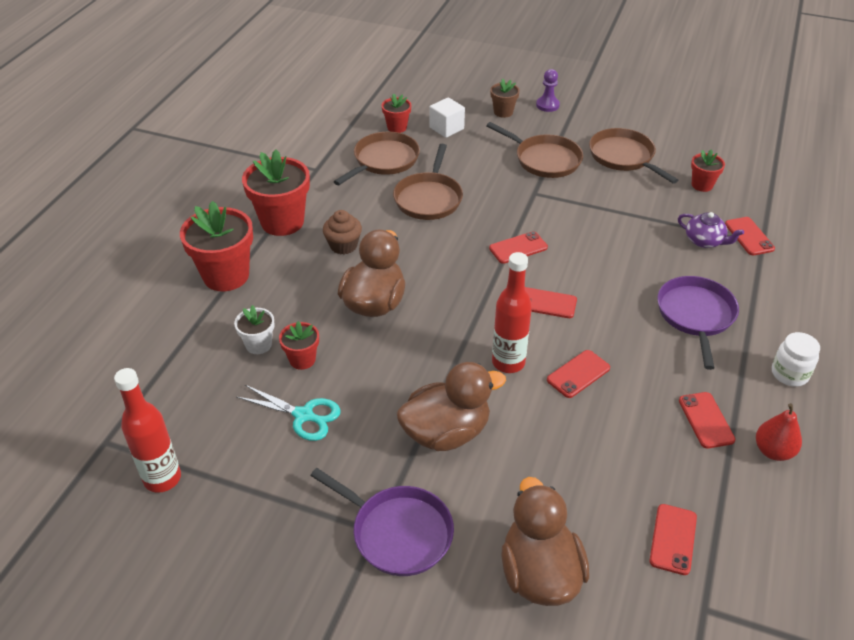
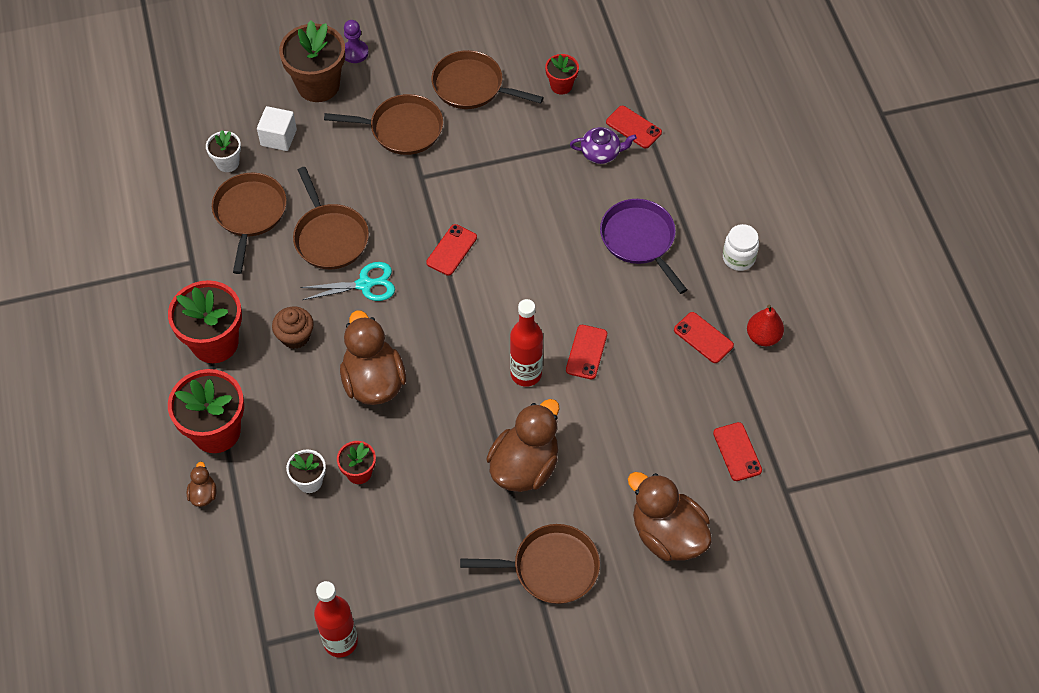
camera: 35 degrees left, 15 degrees up
(174, 311) = (203, 494): none -> brown duck
(303, 415) = (403, 521): turquoise scissors -> turquoise scissors (364, 284)
(397, 127) = (228, 163): red flower pot -> white flower pot
(398, 532) = (551, 568): purple pan -> brown pan
(503, 112) = (318, 85): brown flower pot -> brown flower pot, size x1.93
(546, 303) = (515, 296): red phone -> none

